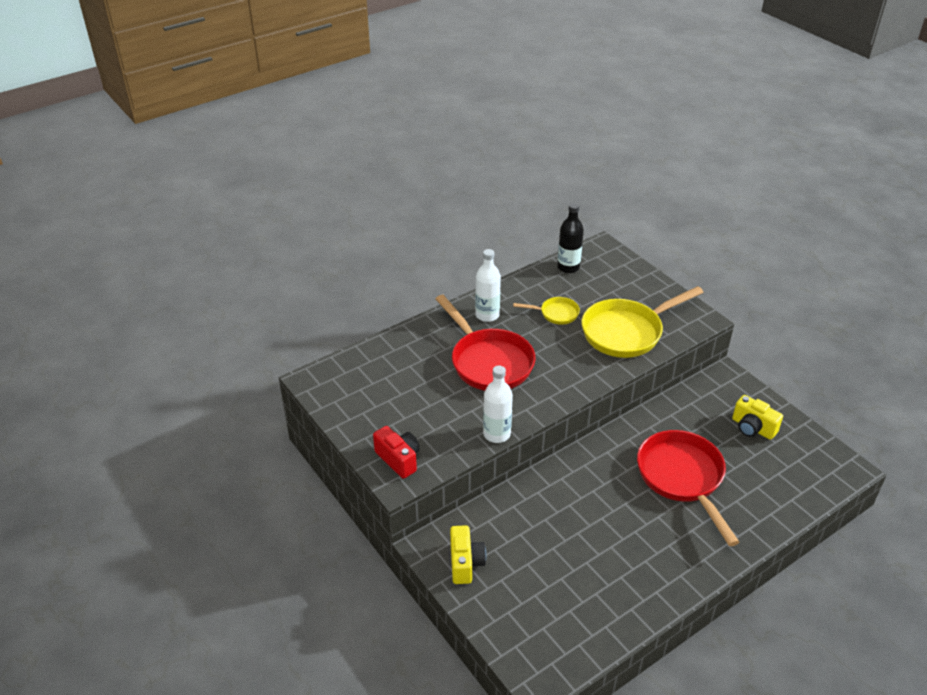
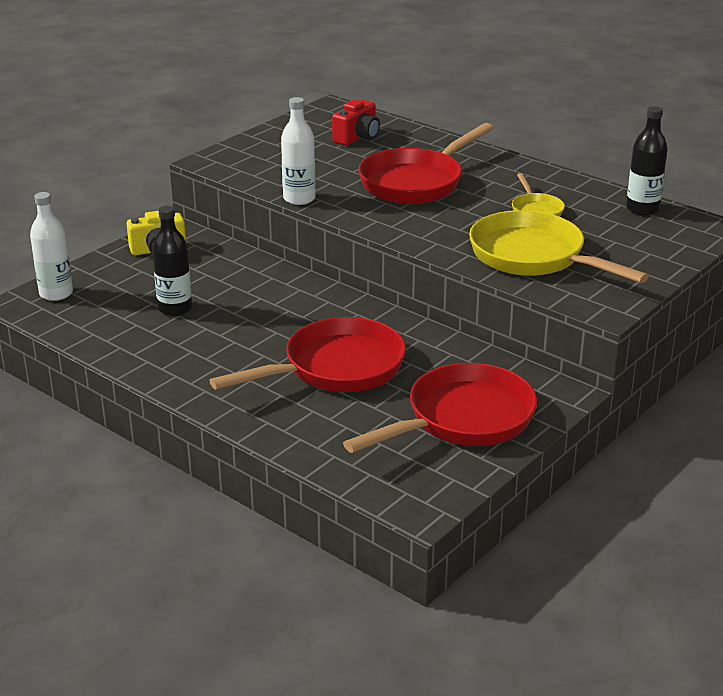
camera: 75 degrees right, 10 degrees down
(398, 459) = (239, 158): red camera -> red camera (357, 137)
(487, 315) = (500, 172): white bottle -> white bottle (56, 293)
(574, 563) = (175, 308): none -> black bottle
(752, 428) = (462, 420): yellow camera -> red pan

